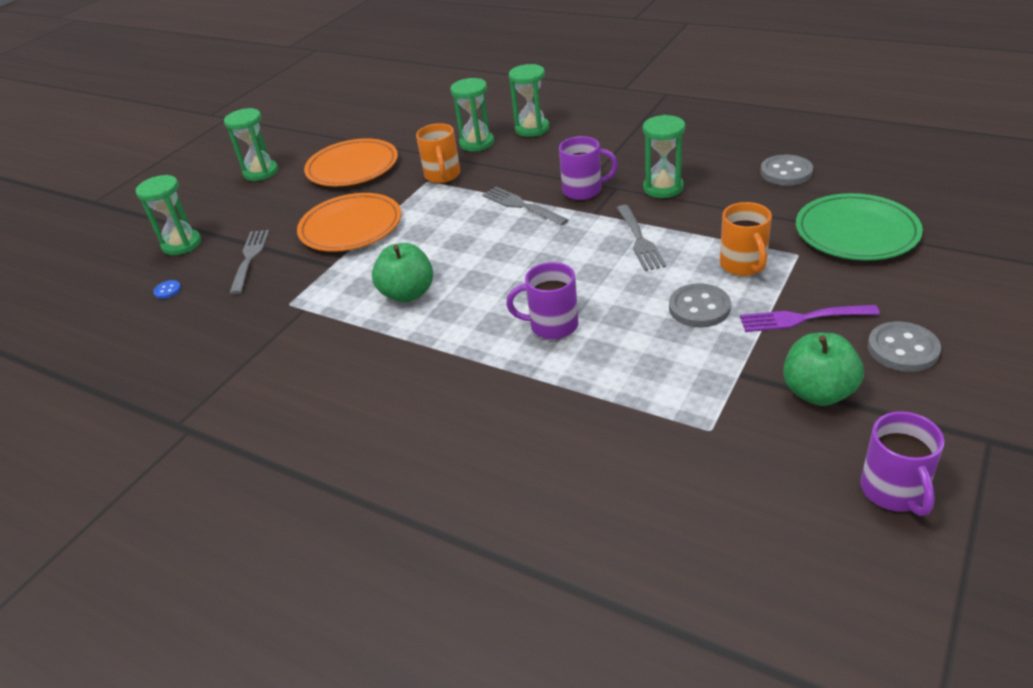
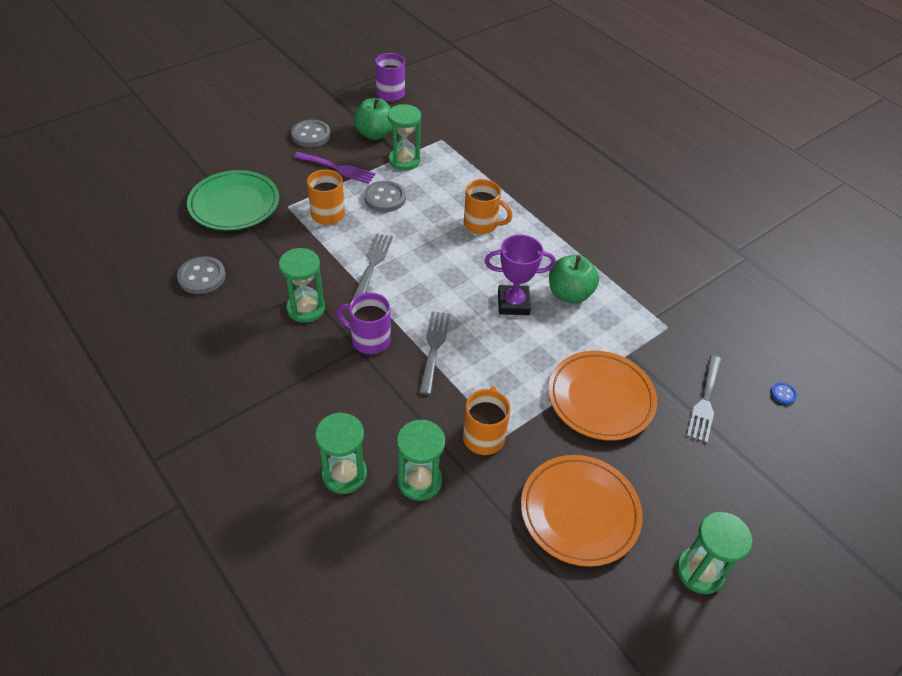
camera: 165 degrees left, 10 degrees up
(182, 244) = (783, 461): green hourglass -> green hourglass (404, 161)
(465, 263) = (513, 303): none -> purple trophy
(521, 206) = (434, 348): grey fork -> grey fork turned 150 degrees counterclockwise
(552, 326) = (482, 224): purple mug -> orange mug

